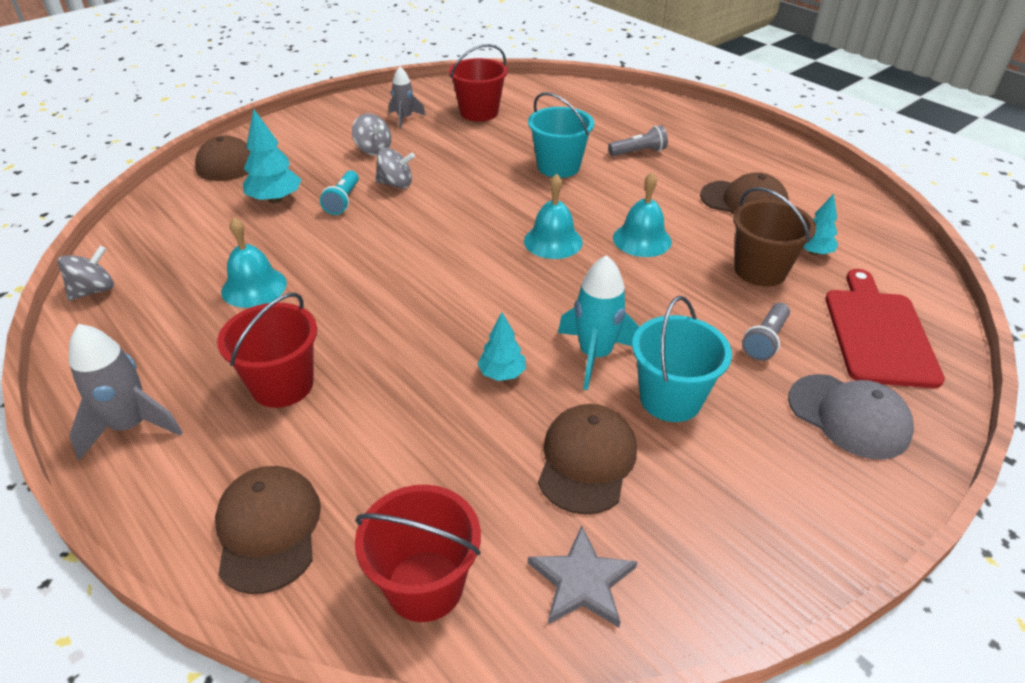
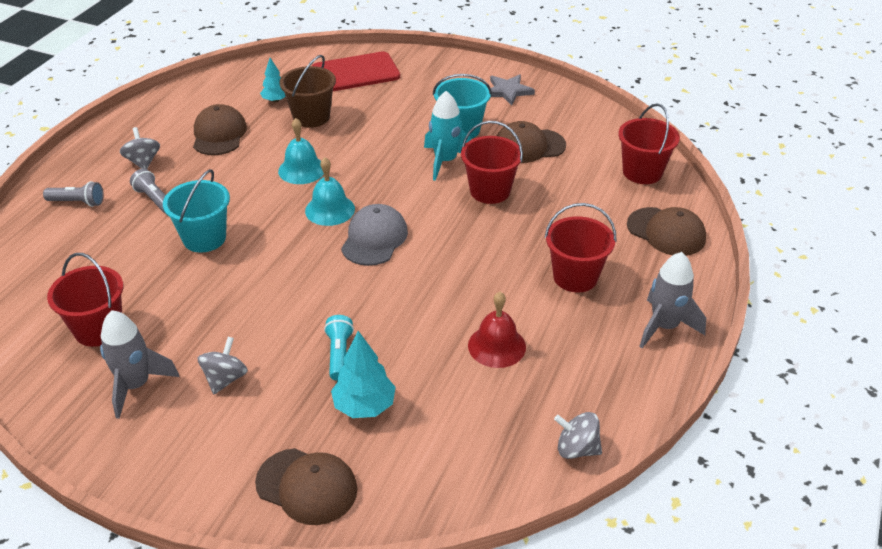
camera: 115 degrees left, 0 degrees up
(254, 287) = (496, 346): turquoise bell -> red bell
(268, 530) = (666, 232): brown cap -> brown cap turned 105 degrees counterclockwise
(343, 201) = (339, 354): turquoise flashlight -> turquoise flashlight turned 75 degrees counterclockwise
(396, 184) = (289, 331): grey spinning top -> grey spinning top (143, 162)
(405, 119) = (136, 385): grey rocket -> grey rocket, size x1.53
(502, 374) = (490, 191): turquoise tree -> red bucket
(582, 581) = (597, 132): grey star -> grey star (508, 91)
(765, 340) = (385, 107): grey flashlight -> grey flashlight (77, 202)
(848, 416) = (430, 77): grey cap -> grey cap (374, 239)

